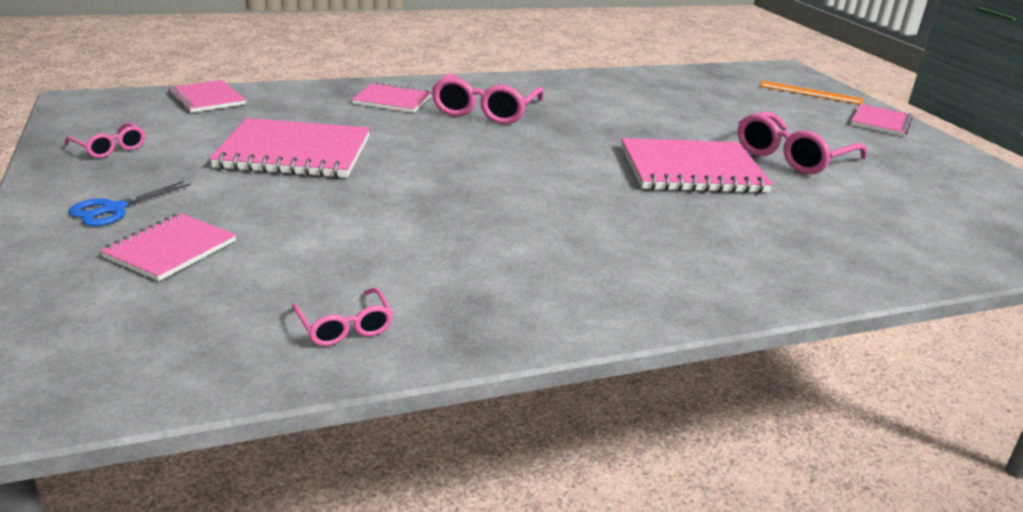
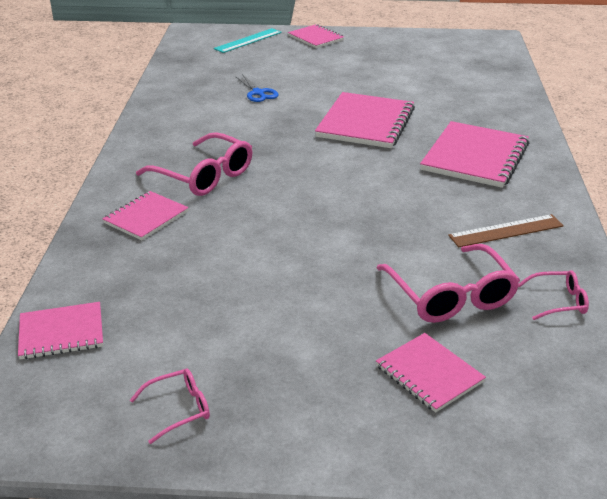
camera: 65 degrees left, 5 degrees up
(114, 209) = (338, 406): blue scissors -> blue scissors (258, 93)
(294, 152) = (250, 289): pink notebook -> pink notebook (475, 157)
(501, 279) = (506, 231): none -> brown ruler
(792, 157) = (359, 84): pink glasses -> pink glasses (451, 296)
(810, 93) = (248, 40): orange ruler -> turquoise ruler

